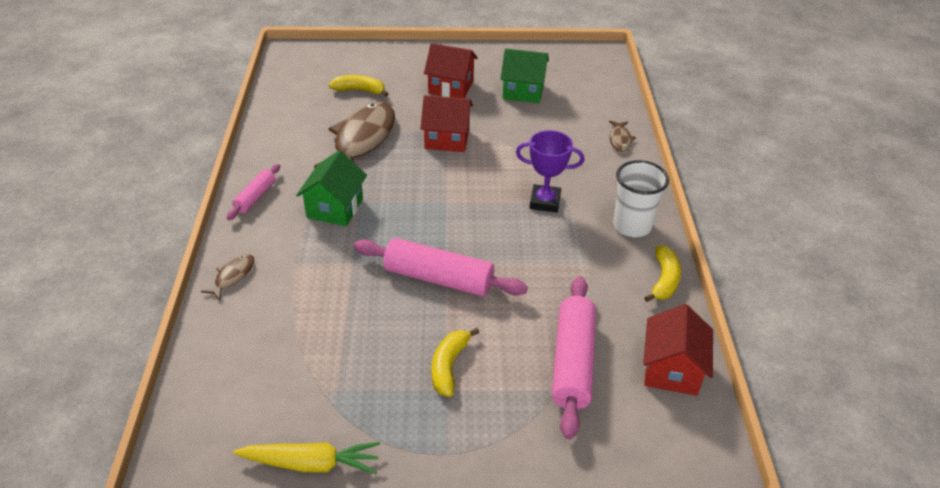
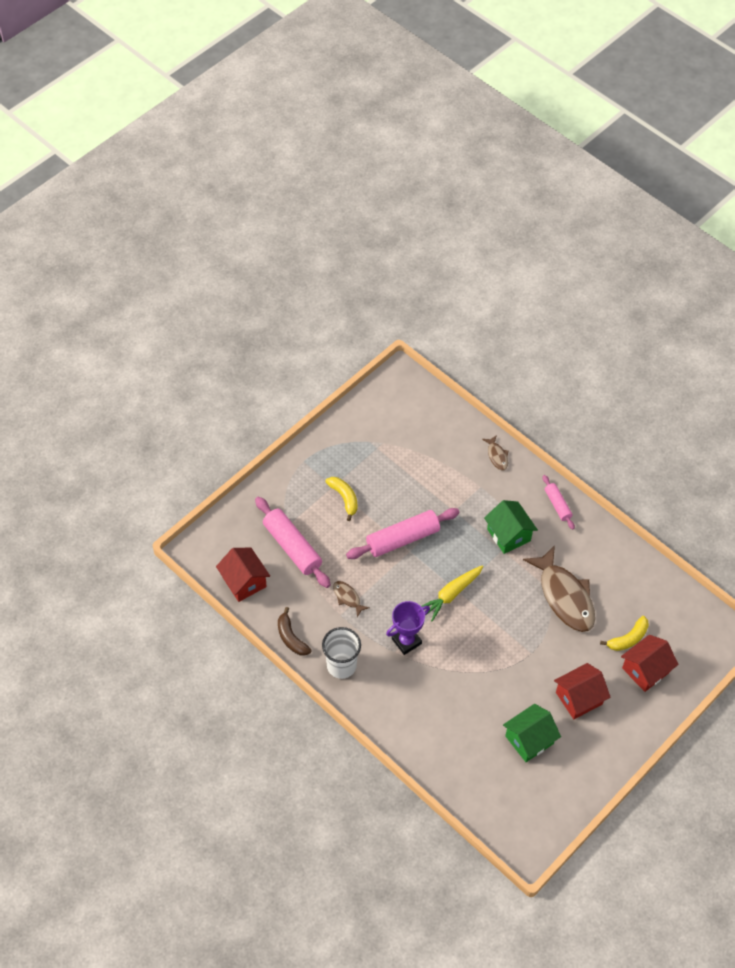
camera: 135 degrees right, 15 degrees up
(311, 463) = (349, 415): yellow carrot -> yellow carrot (451, 594)
(447, 139) = (519, 643): red house -> red house (645, 670)
(620, 140) = (417, 743): brown fish -> brown fish (348, 597)
(664, 280) = (291, 638): yellow banana -> brown banana

